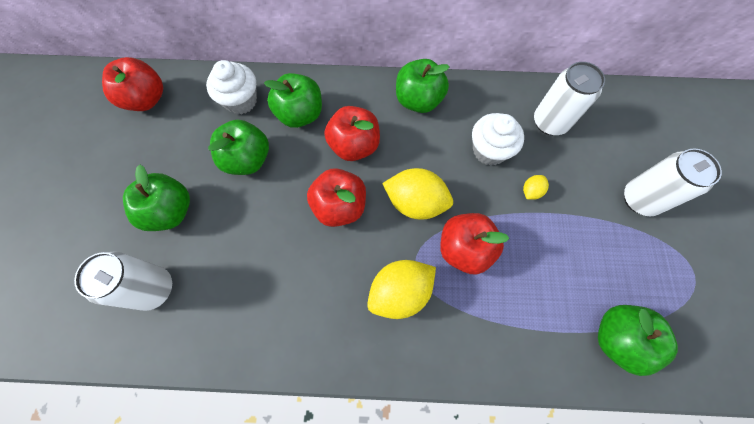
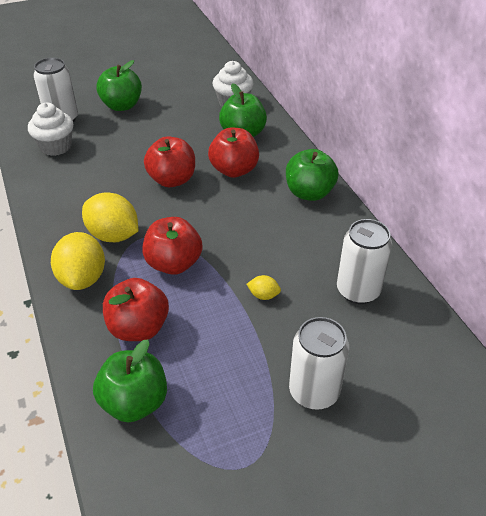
camera: 65 degrees right, 25 degrees down
(146, 99) = (203, 65): red apple -> red apple (138, 328)
(247, 159) = (184, 123): green apple -> none
(415, 202) = (202, 221): yellow lemon -> yellow lemon (82, 278)
(489, 150) = (289, 253): white cupcake -> white cupcake (56, 147)

